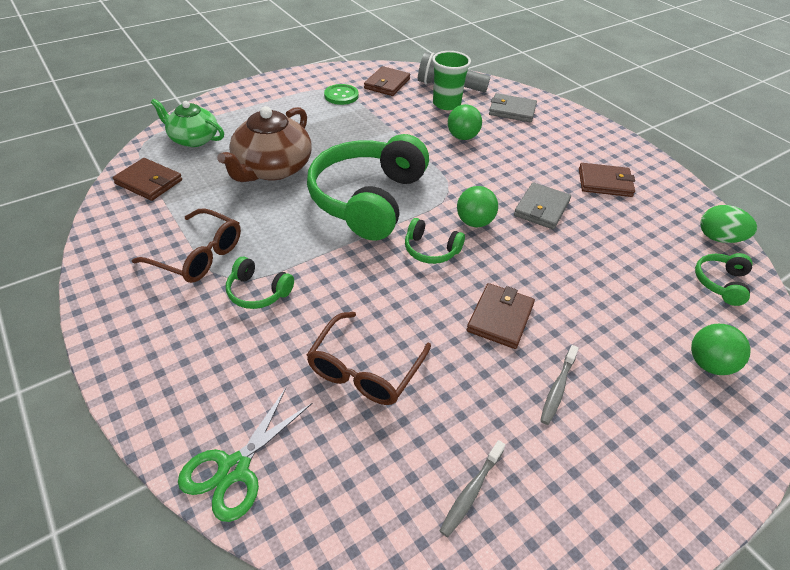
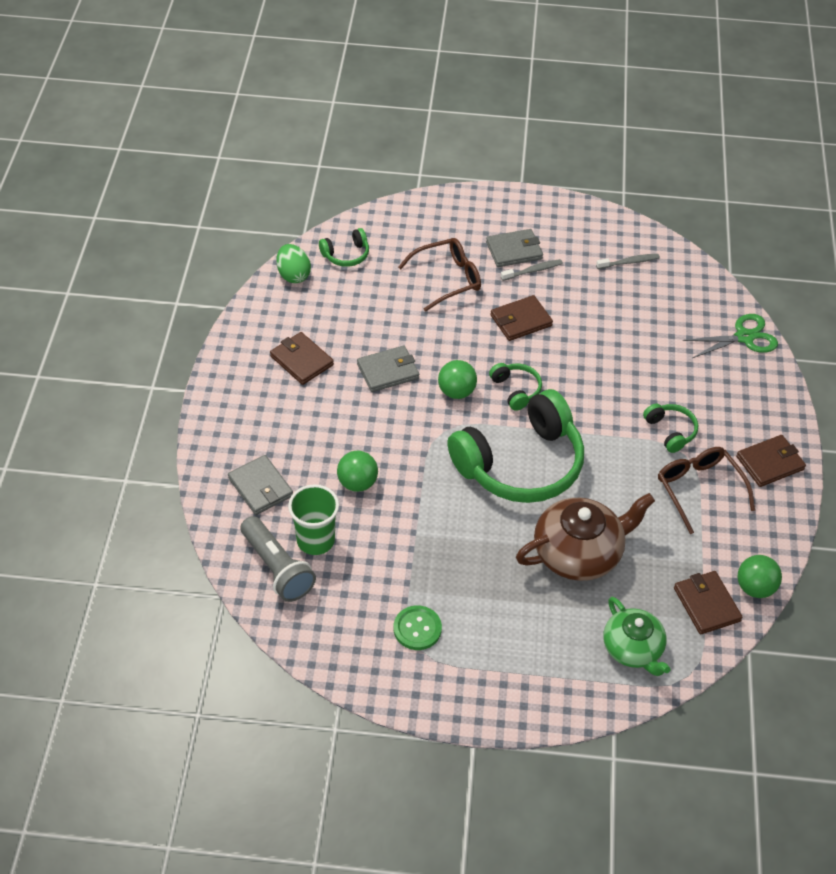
camera: 140 degrees left, 5 degrees up
(365, 369) = (636, 342): brown glasses -> brown glasses (447, 279)
(387, 84) = (343, 618): brown wallet -> brown wallet (770, 463)
(607, 403) = (514, 250): none -> grey wallet
(708, 364) = (429, 231): green ball -> green ball (755, 588)

